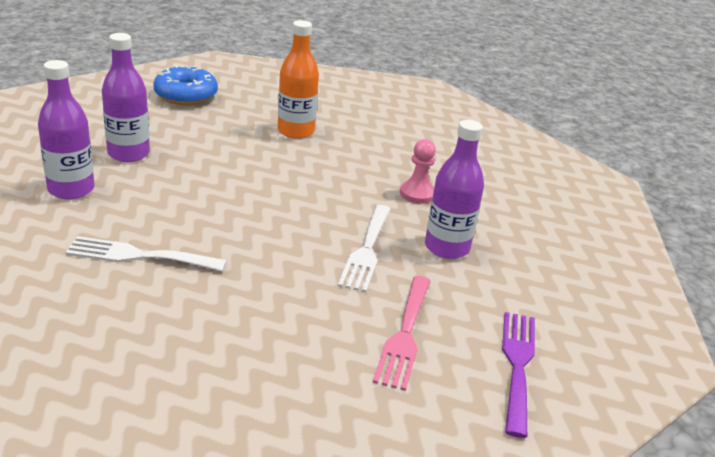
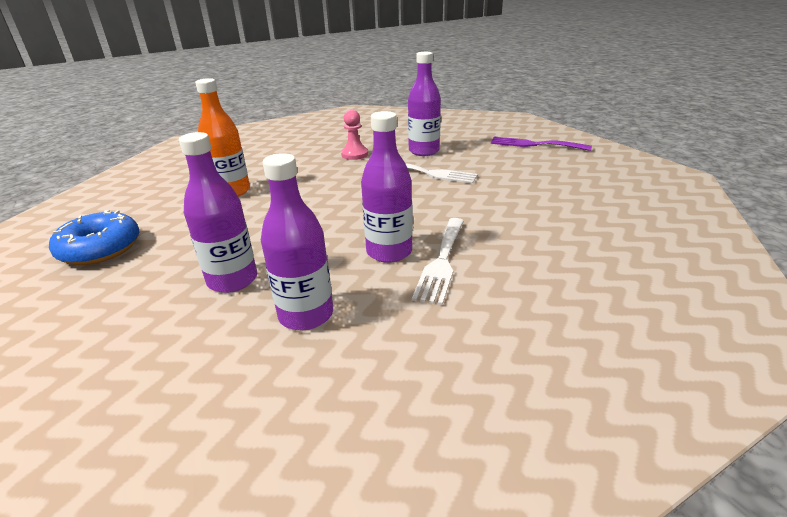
camera: 75 degrees left, 0 degrees up
(163, 225) = (389, 252): none -> purple bottle
(404, 335) = (519, 167): pink fork -> none

